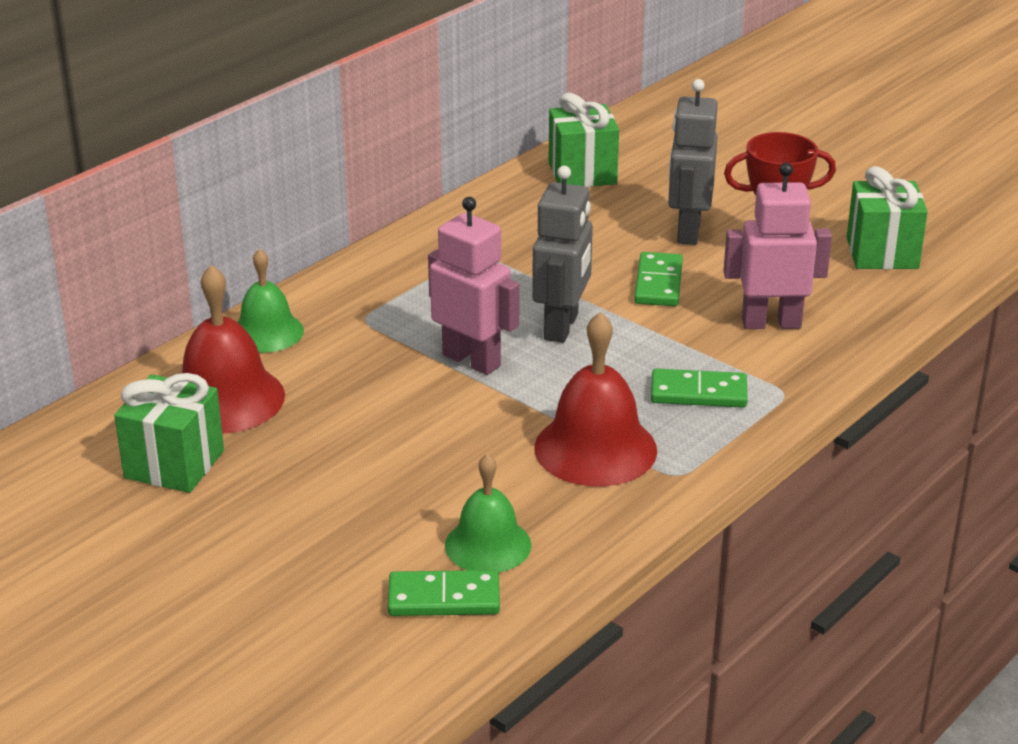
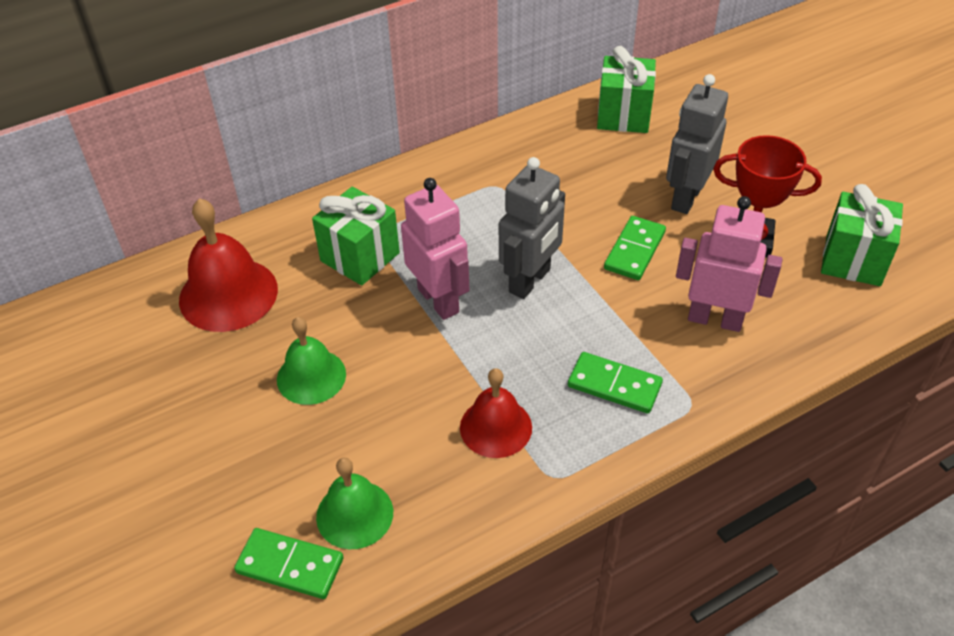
camera: 20 degrees right, 15 degrees up
(174, 464) = (156, 354): green gift -> green gift (360, 257)
(267, 332) = (293, 231): green bell -> green bell (311, 376)
(595, 448) = (496, 427): red bell -> red bell, size x0.66

